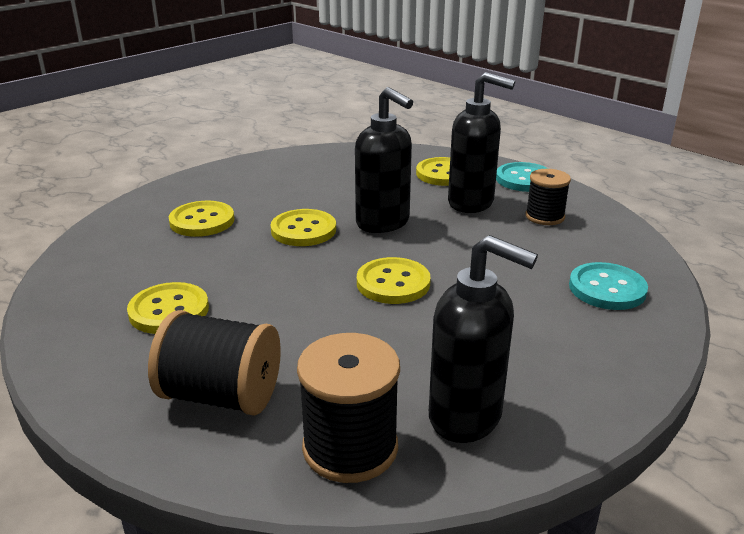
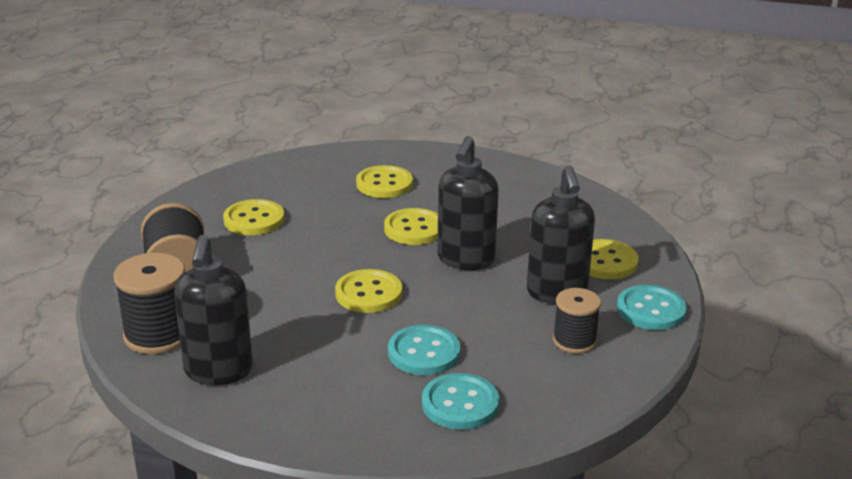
camera: 60 degrees right, 0 degrees up
(516, 283) = (424, 352): none -> turquoise button

